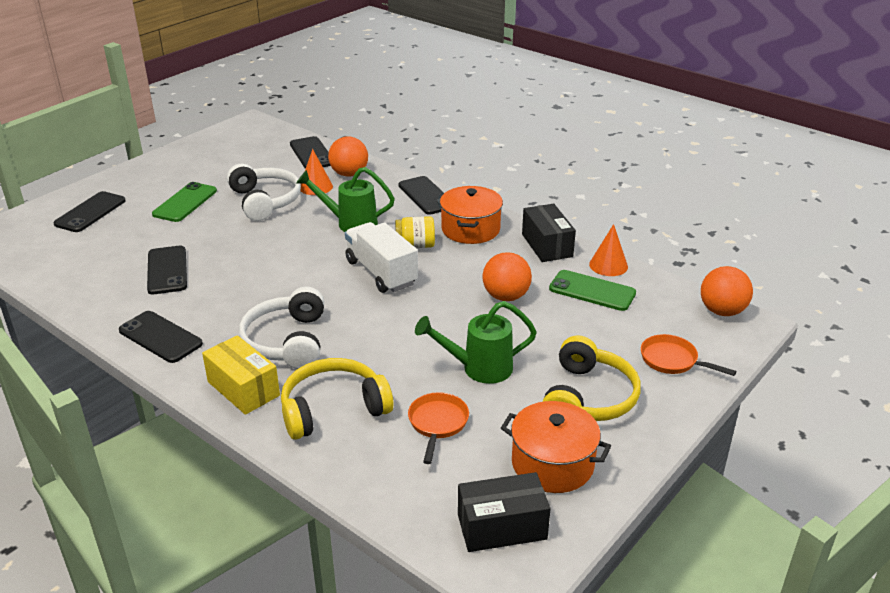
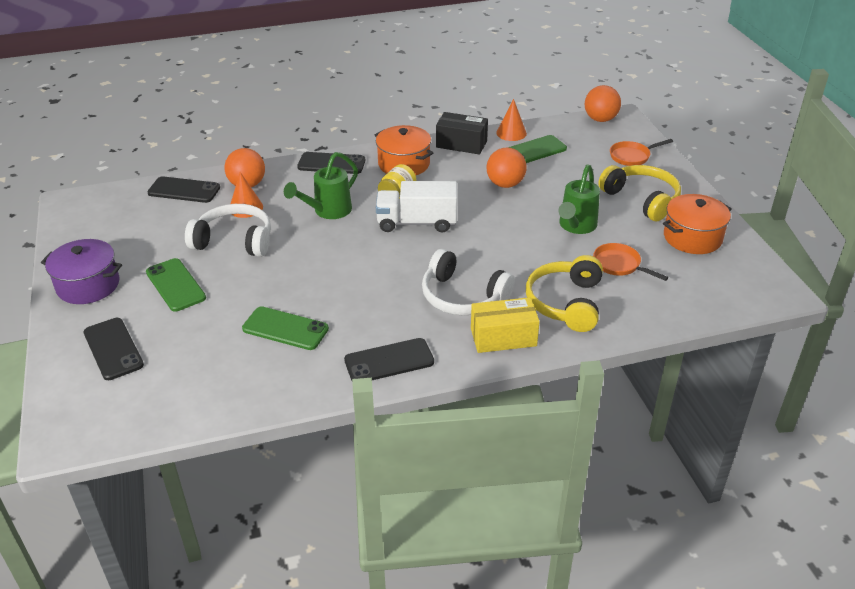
camera: 55 degrees left, 5 degrees up
(156, 172) = (88, 285): none -> purple pot
(167, 270) = (285, 329): black phone -> green phone
(502, 527) = (734, 278): black box -> none

